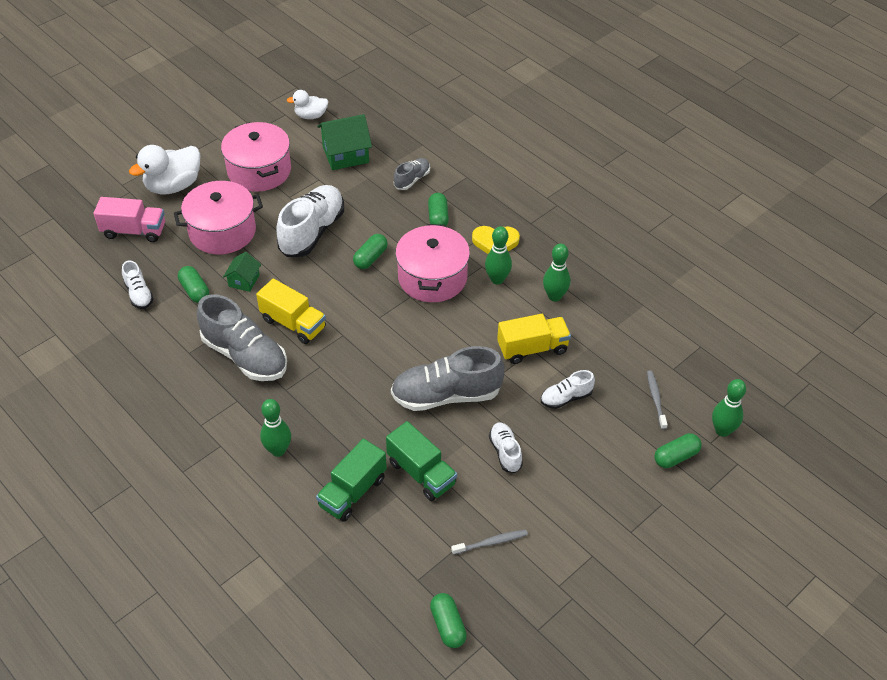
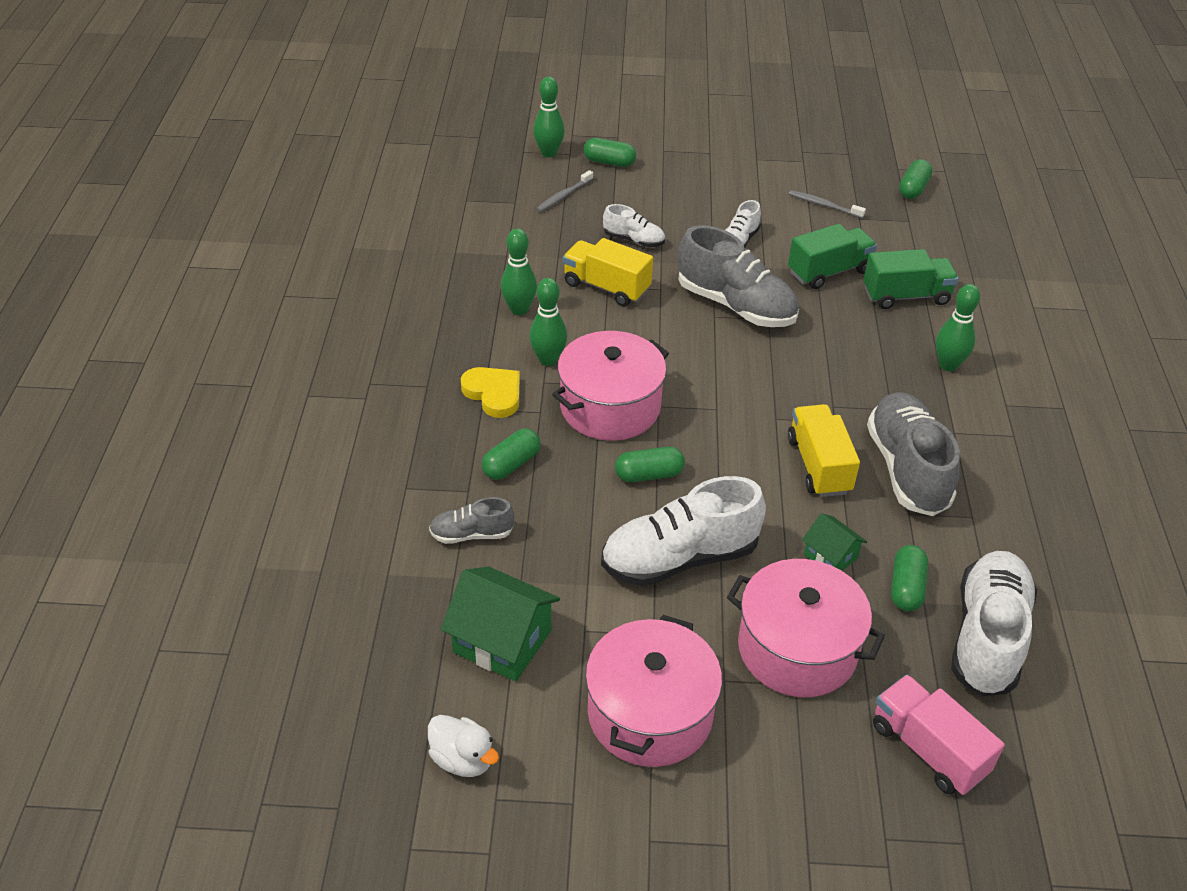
camera: 135 degrees left, 5 degrees down
(139, 294) = (987, 637): white shoe -> white shoe, size x1.96
(173, 186) = (804, 791): white duck -> none
(244, 280) = (830, 556): green house -> green house turned 75 degrees clockwise
(421, 473) = (829, 272): green truck -> green truck turned 60 degrees clockwise

